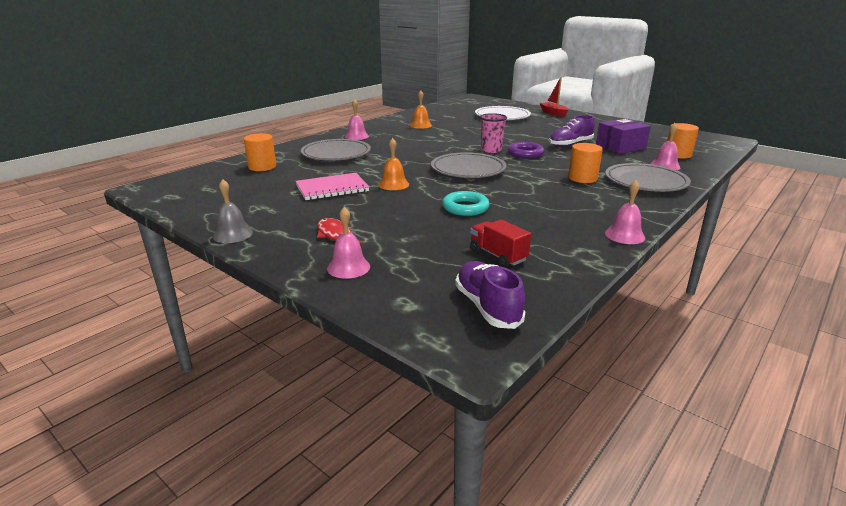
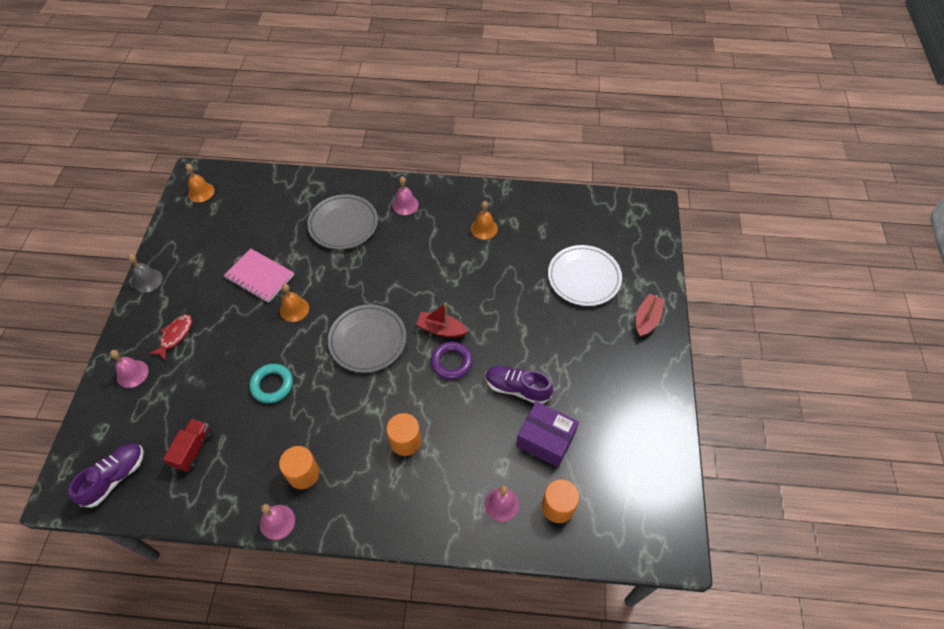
camera: 55 degrees right, 30 degrees up
(175, 190) = (201, 192): none -> orange bell
(262, 167) = (278, 202): orange cylinder -> orange cylinder (303, 473)
(491, 150) = (441, 329): pink cup -> red boat
(645, 182) = (431, 500): grey plate -> none

